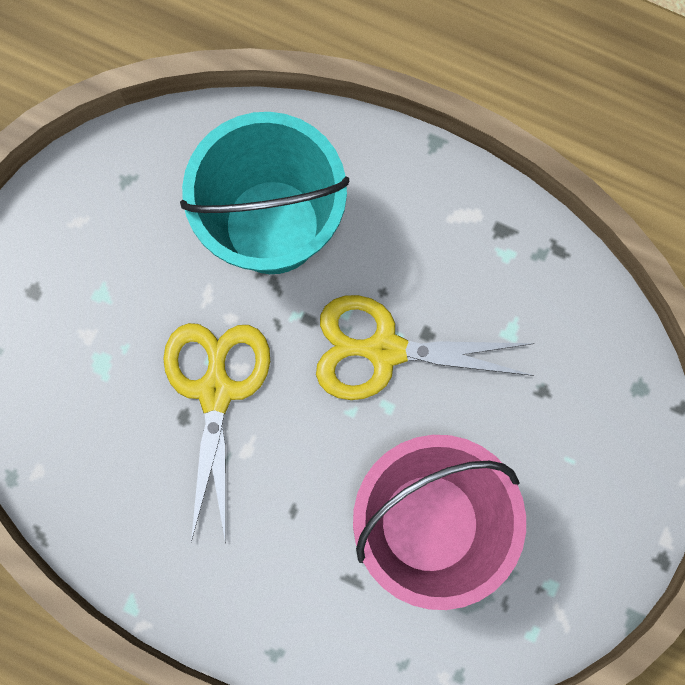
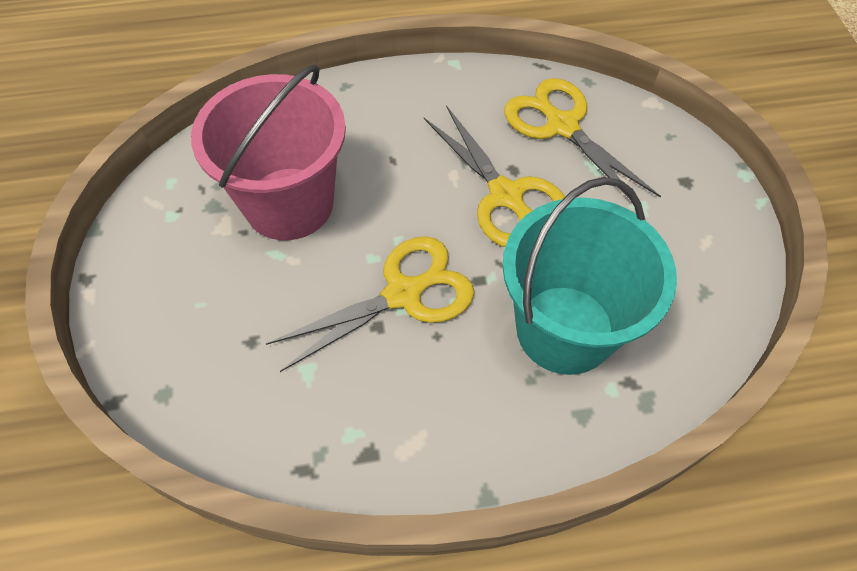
camera: 145 degrees right, 20 degrees down
(91, 436) = (562, 126): none -> yellow scissors

